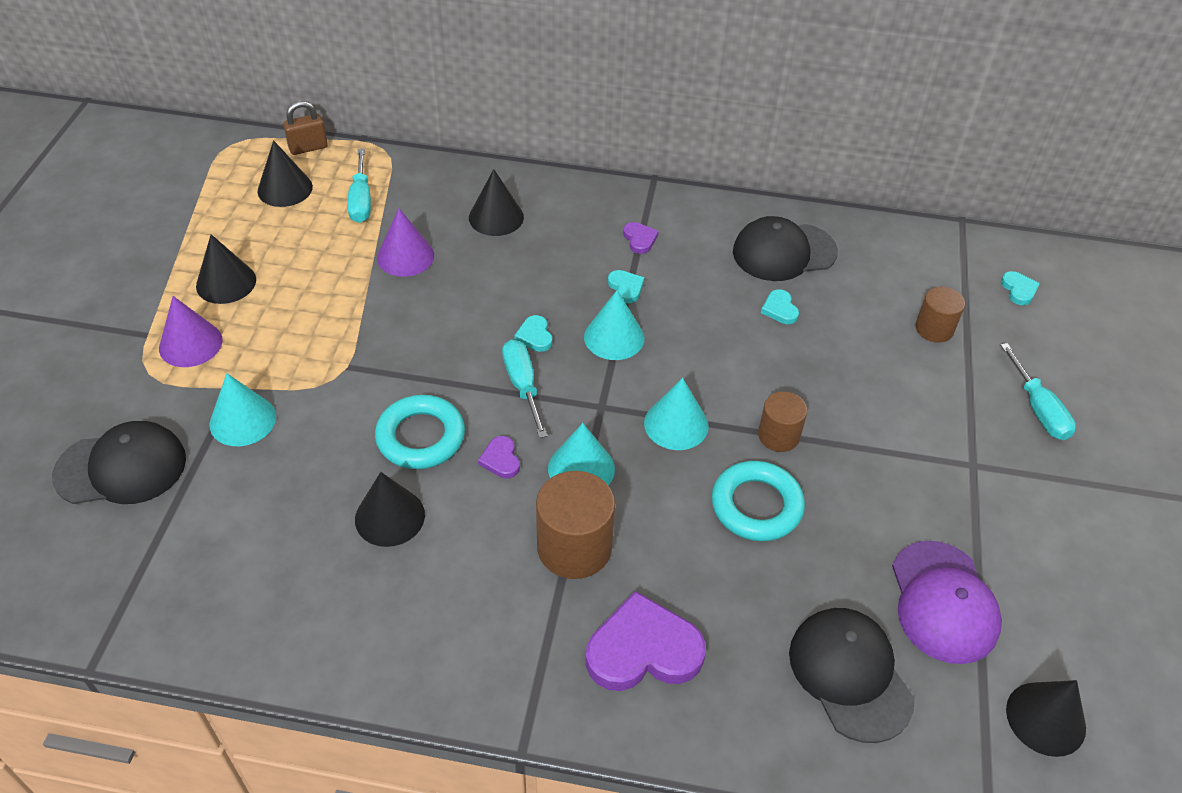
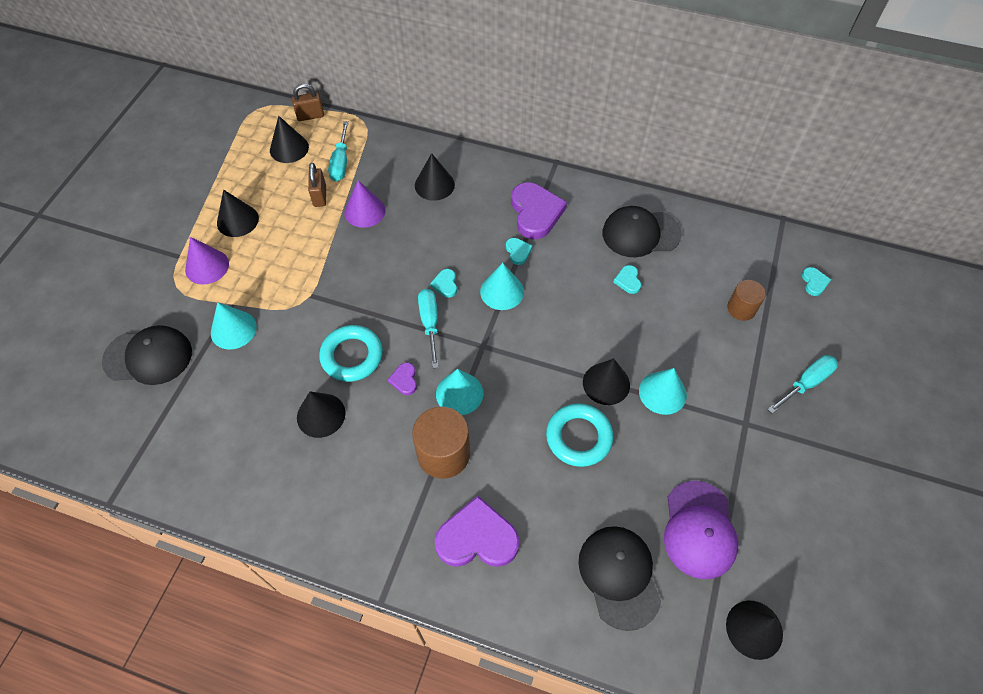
camera: 10 degrees right, 10 degrees up
(339, 243) = (320, 196): none -> brown padlock
(639, 239) = (535, 213): purple heart -> purple heart, size x2.18
(676, 424) = (533, 366): turquoise cone -> turquoise cone (662, 392)
(778, 435) = (606, 383): brown cylinder -> black cone
(1038, 409) = (806, 383): turquoise screwdriver -> turquoise screwdriver turned 120 degrees counterclockwise

